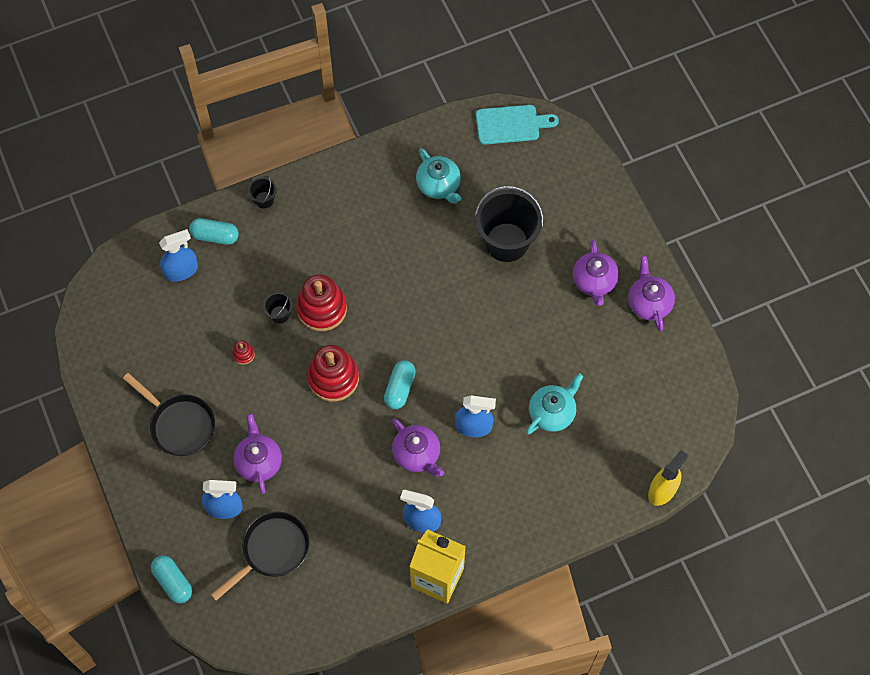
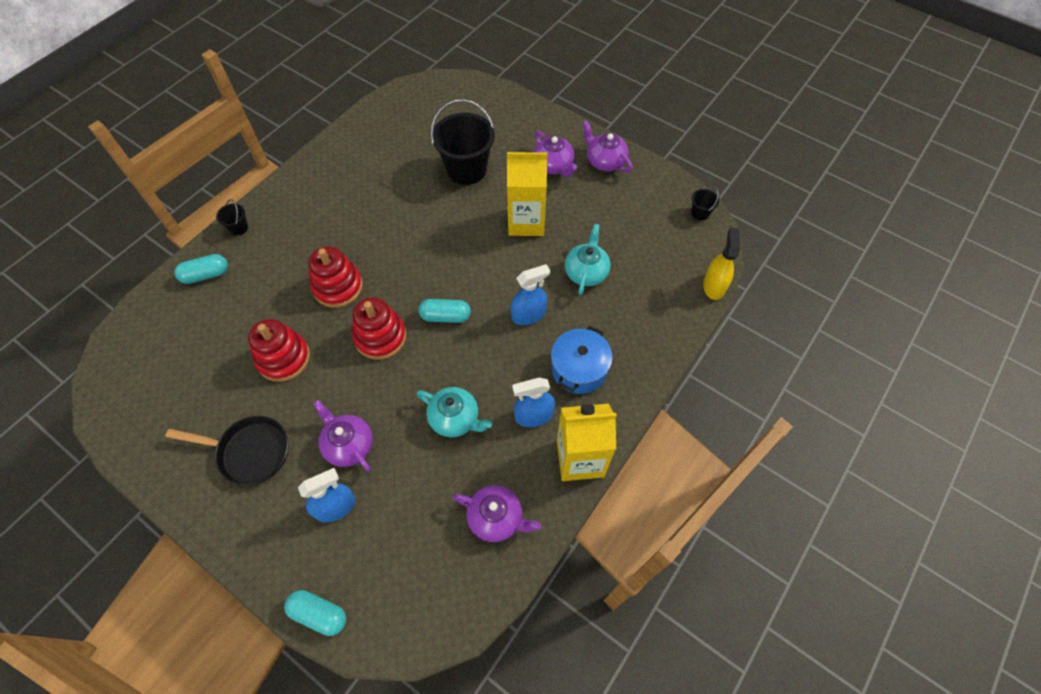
camera: 30 degrees left, 5 degrees down
(181, 270) = (186, 316): blue spray bottle -> none
(243, 354) = (283, 358): red stacking toy -> red stacking toy, size x2.33
(272, 550) = (407, 522): black pan -> none
(279, 314) = (301, 309): black bucket -> black bucket (700, 213)
(399, 388) = (445, 316): turquoise capsule -> turquoise capsule turned 75 degrees counterclockwise
(417, 454) = (494, 362): purple teapot -> purple teapot (496, 518)
(439, 185) = (387, 155): turquoise teapot -> turquoise teapot (455, 418)
(486, 501) = (579, 369): none -> blue pot
(511, 124) = (419, 93): turquoise cutting board -> none
(529, 330) = (526, 222): none -> yellow carton

